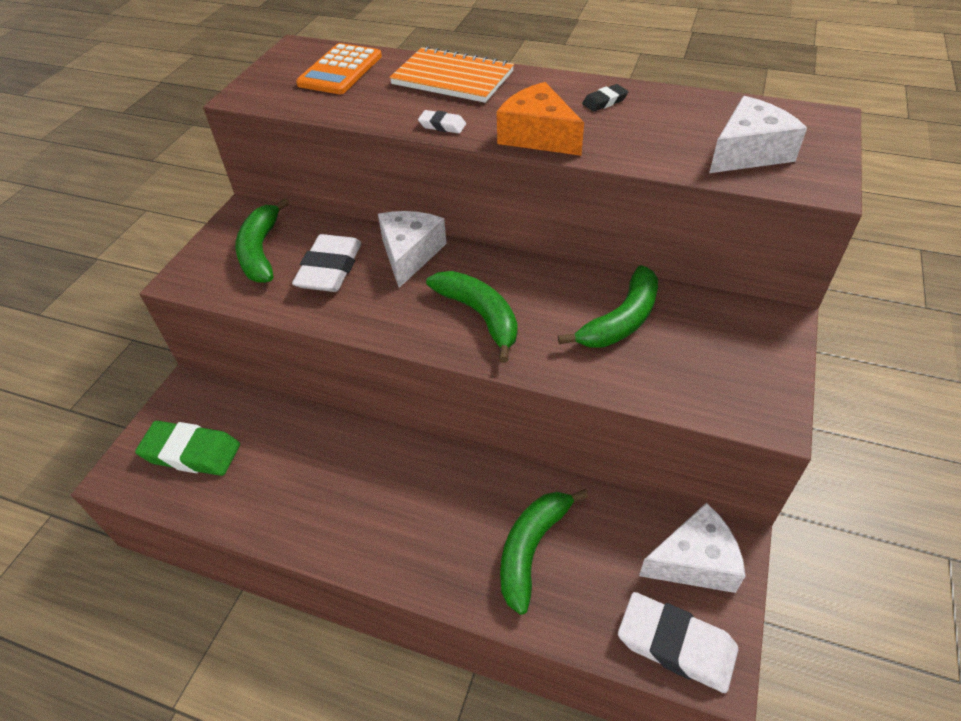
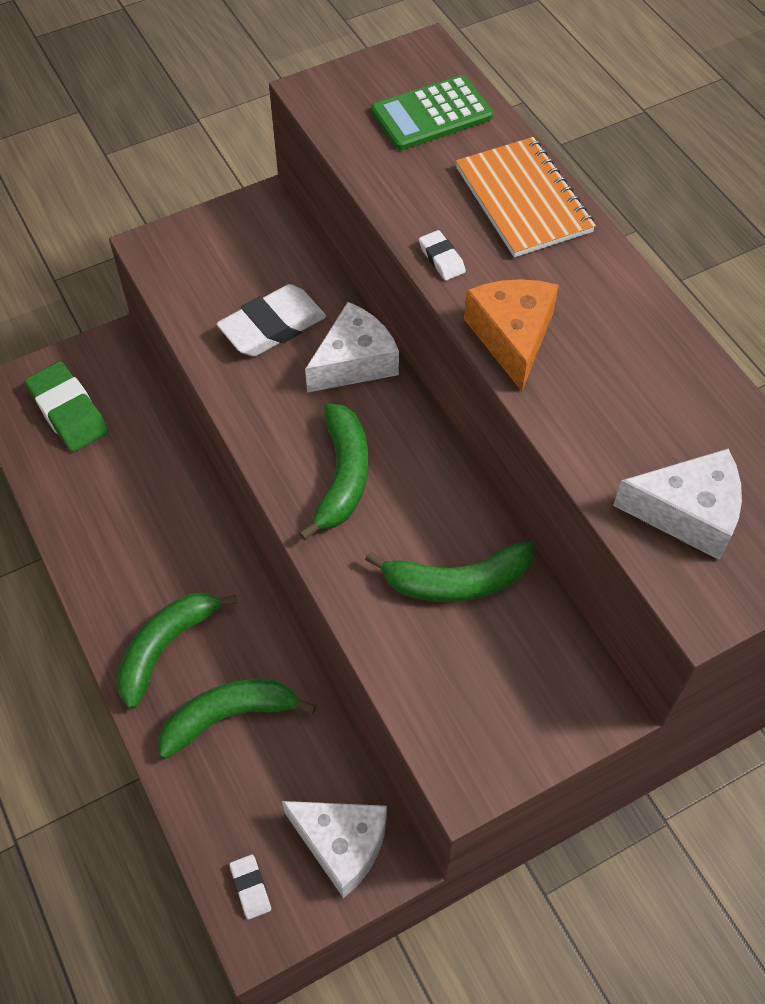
camera: 40 degrees right, 10 degrees up
(261, 251) = (237, 262): green banana -> green banana (166, 647)
(340, 70) = (431, 114): orange calculator -> green calculator
(604, 102) = (633, 340): black eraser -> none
(676, 644) = (250, 888): white eraser -> white eraser, size x0.48

